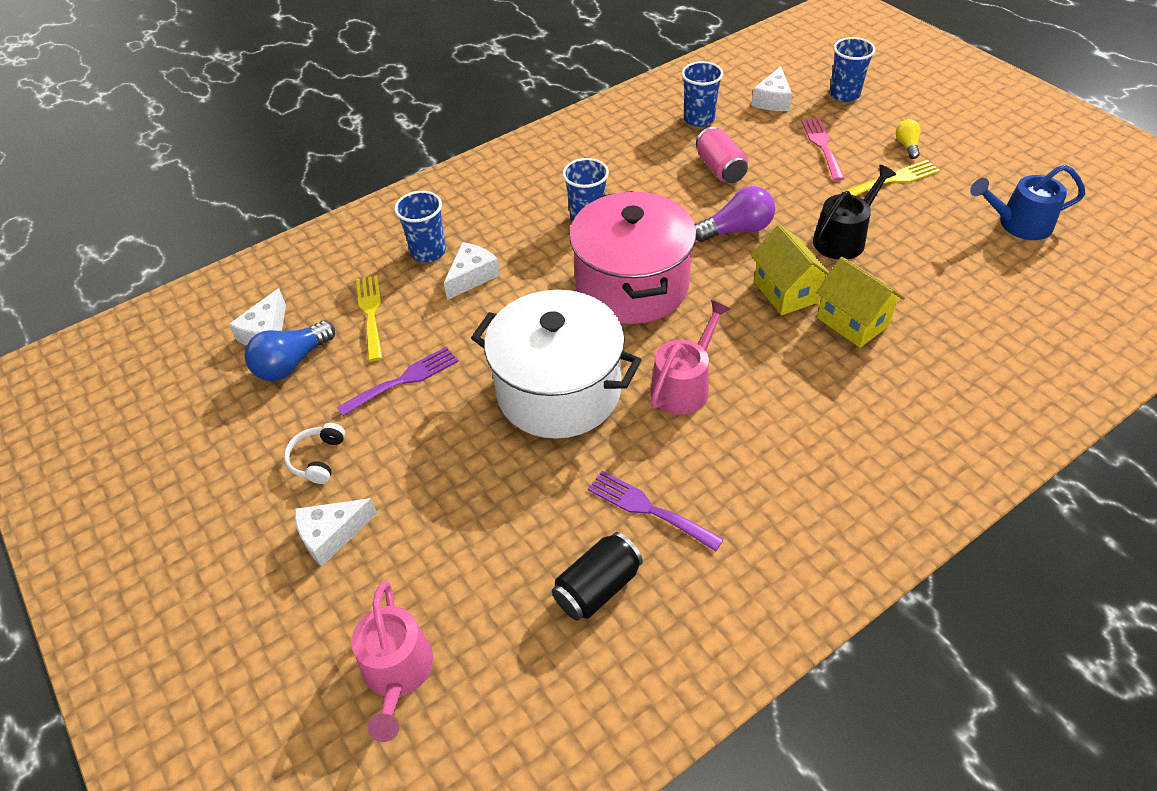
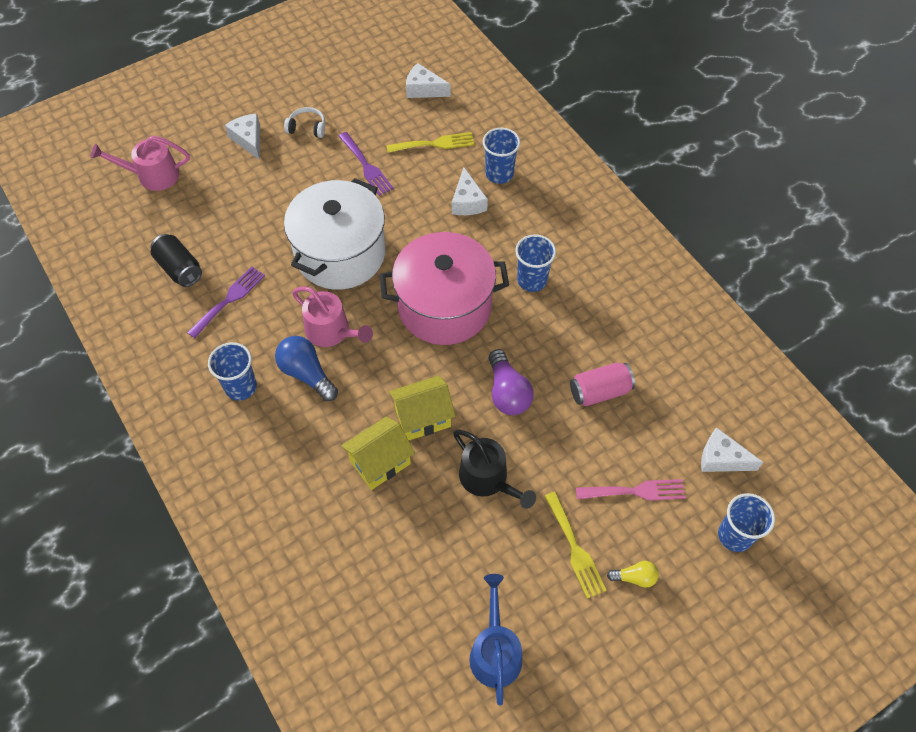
camera: 90 degrees right, 10 degrees up
(292, 363) = (392, 106): blue light bulb -> blue light bulb (307, 374)
(472, 276) = (467, 202): white cheese -> white cheese turned 45 degrees clockwise
(699, 119) = (684, 383): blue cup -> blue cup (241, 387)

